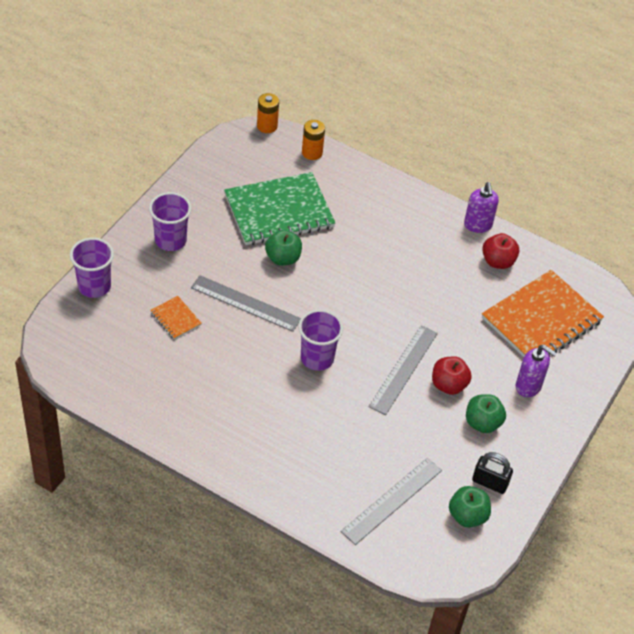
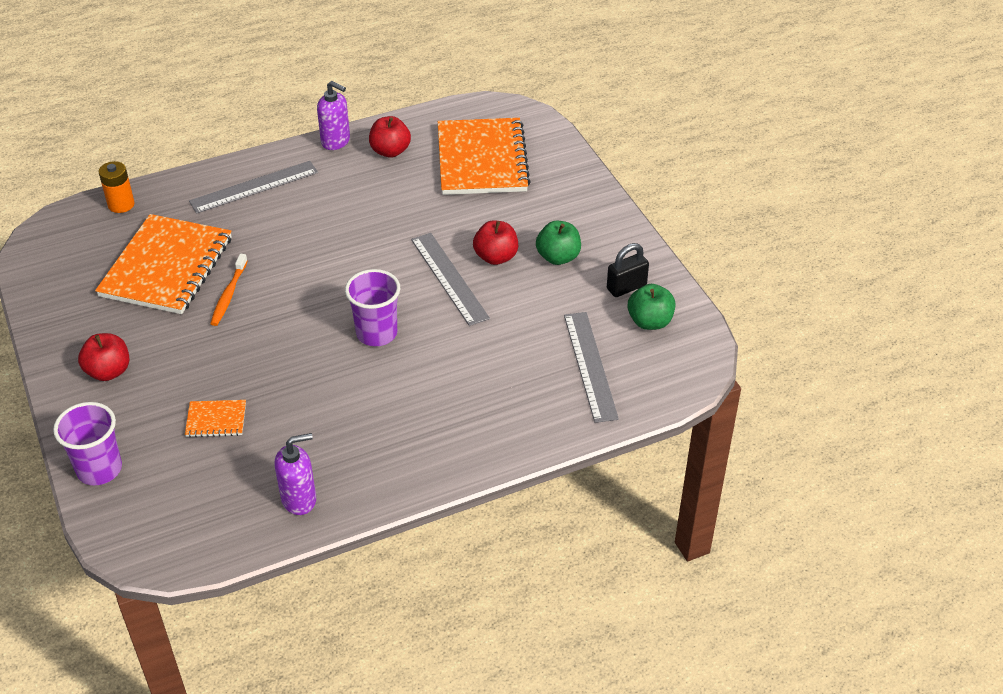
camera: 50 degrees left, 5 degrees down
(170, 240) = (108, 371): purple cup -> red apple
(245, 303) = (254, 352): grey ruler -> grey ruler (254, 187)
(267, 126) = (47, 219): orange battery -> none
(279, 211) = (167, 267): green notebook -> orange notebook
(283, 258) = (228, 295): green apple -> orange toothbrush
(528, 386) = (545, 206): purple soap dispenser -> purple soap dispenser (299, 499)

